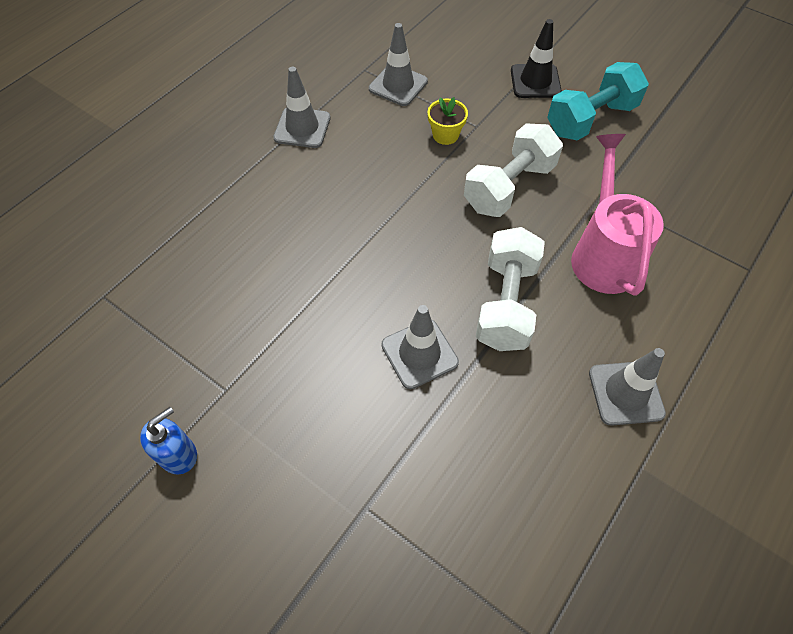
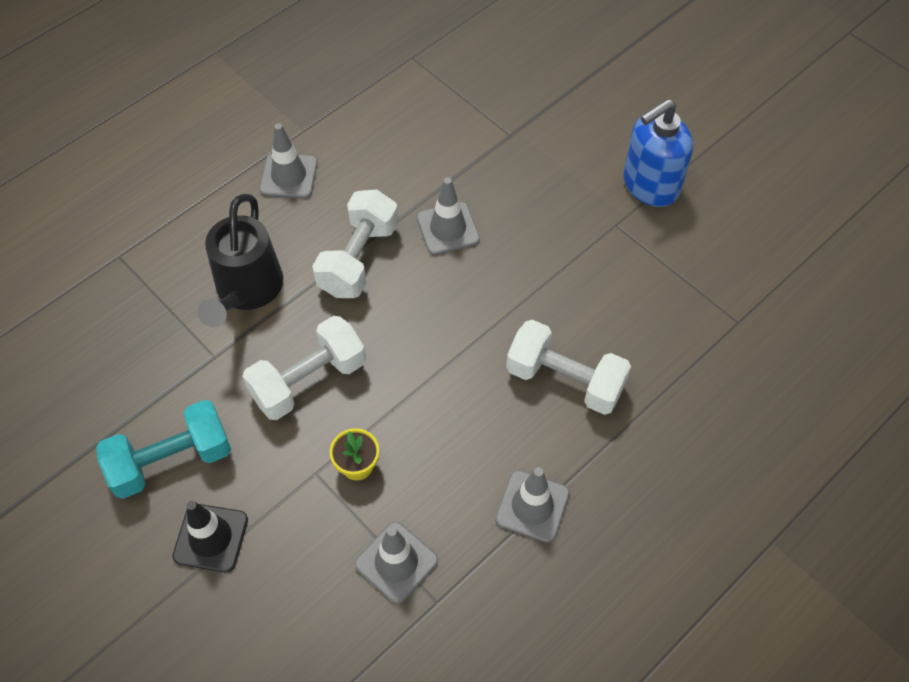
camera: 170 degrees left, 0 degrees up
(178, 454) = (650, 185): blue soap dispenser -> blue soap dispenser, size x1.81
(280, 219) = (565, 380): none -> white dumbbell
(603, 253) = (246, 291): pink watering can -> black watering can

